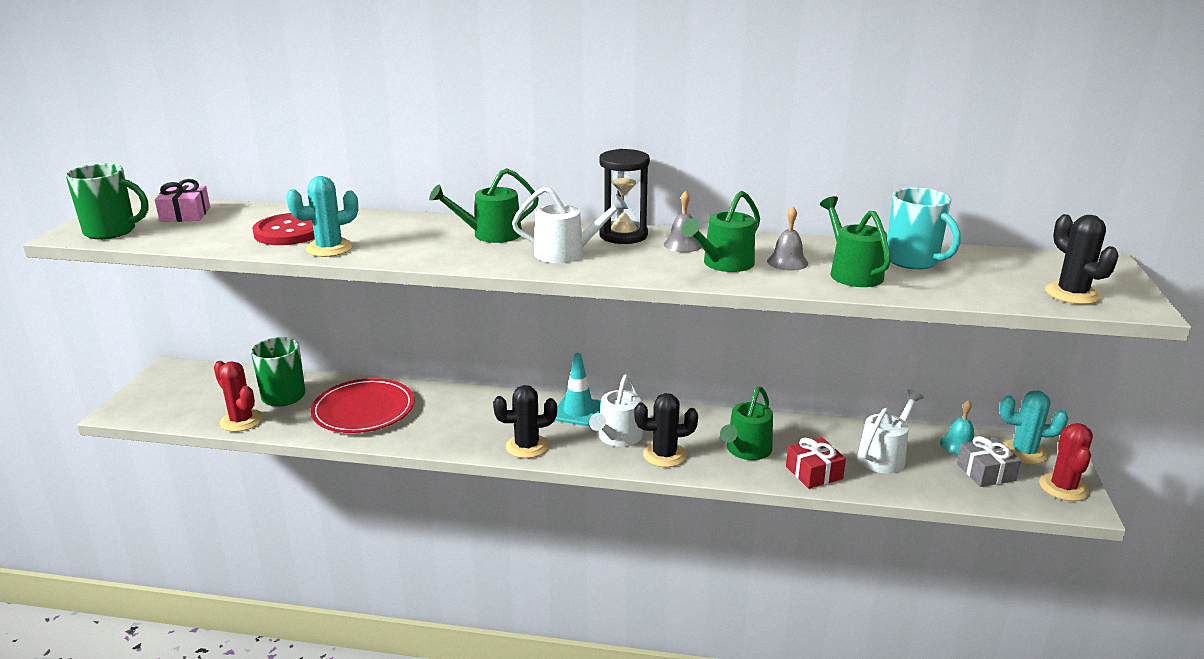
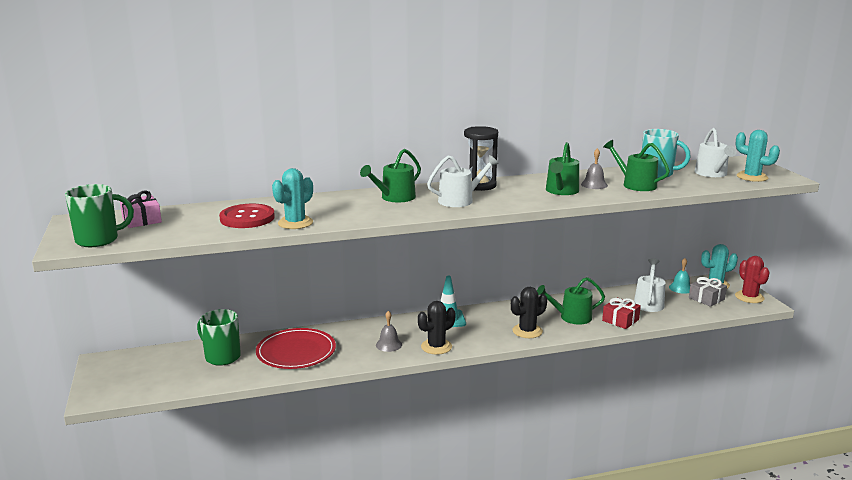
camera: 25 degrees left, 5 degrees down
(241, 421) = (208, 380): red cactus -> none
(618, 437) = (488, 328): white watering can -> white watering can (712, 174)
(683, 244) = (522, 185): grey bell -> grey bell (389, 344)
(746, 450) = (571, 317): green watering can -> green watering can turned 75 degrees clockwise
(1072, 294) = (752, 177): black cactus -> turquoise cactus

